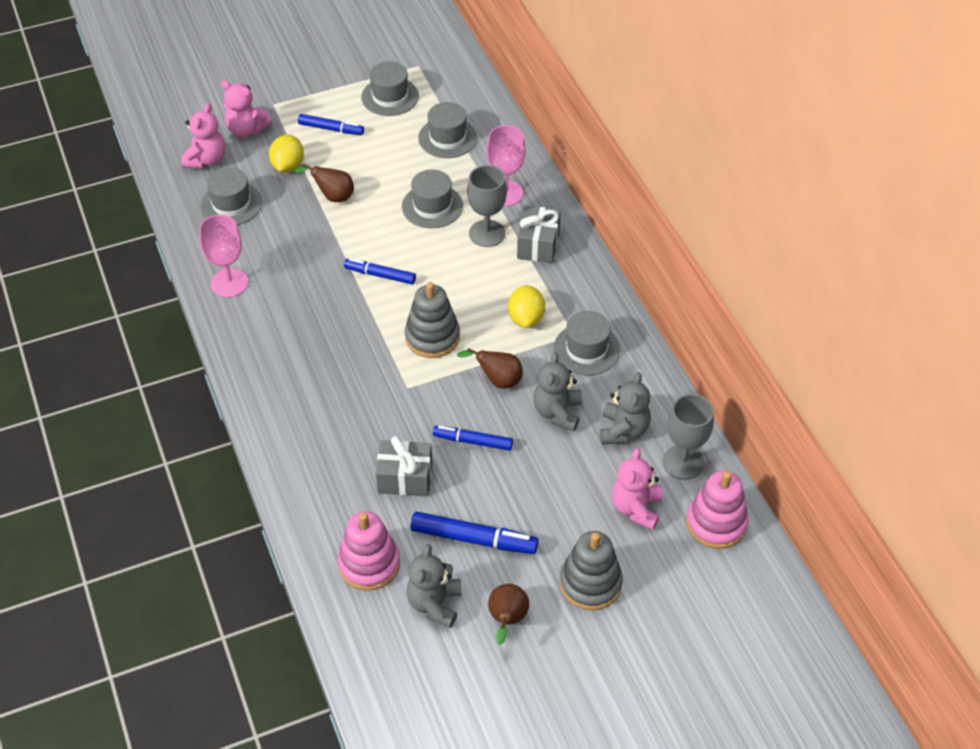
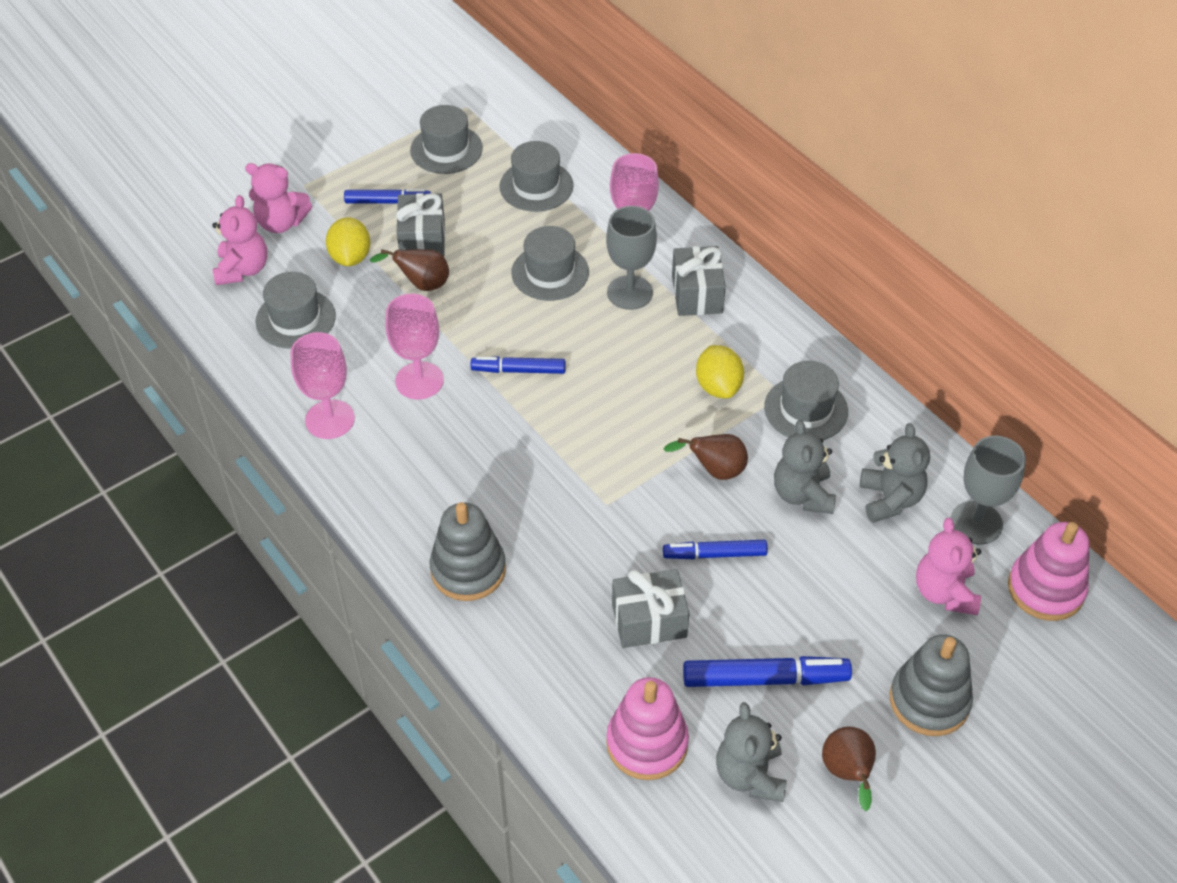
camera: 15 degrees left, 0 degrees up
(304, 268) = (419, 381): none -> pink goblet
(346, 163) = (422, 240): none -> grey gift
(432, 337) = (613, 434): grey stacking toy -> grey stacking toy (468, 569)

